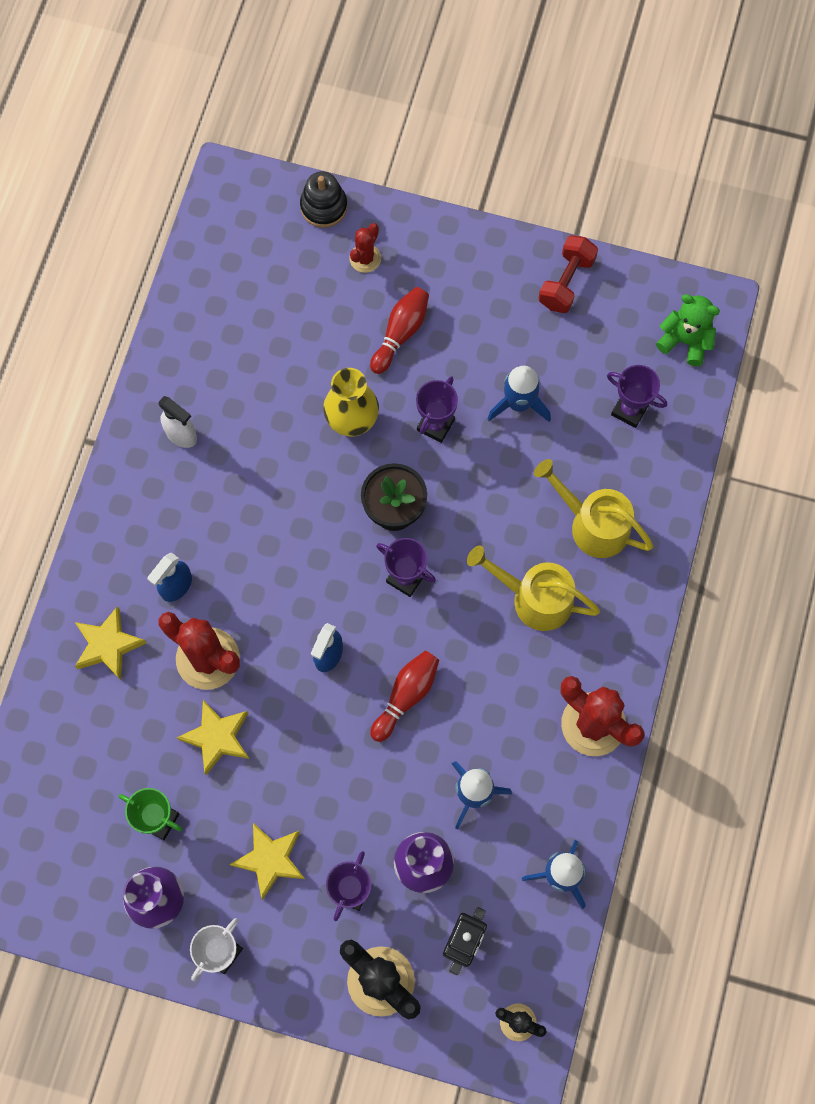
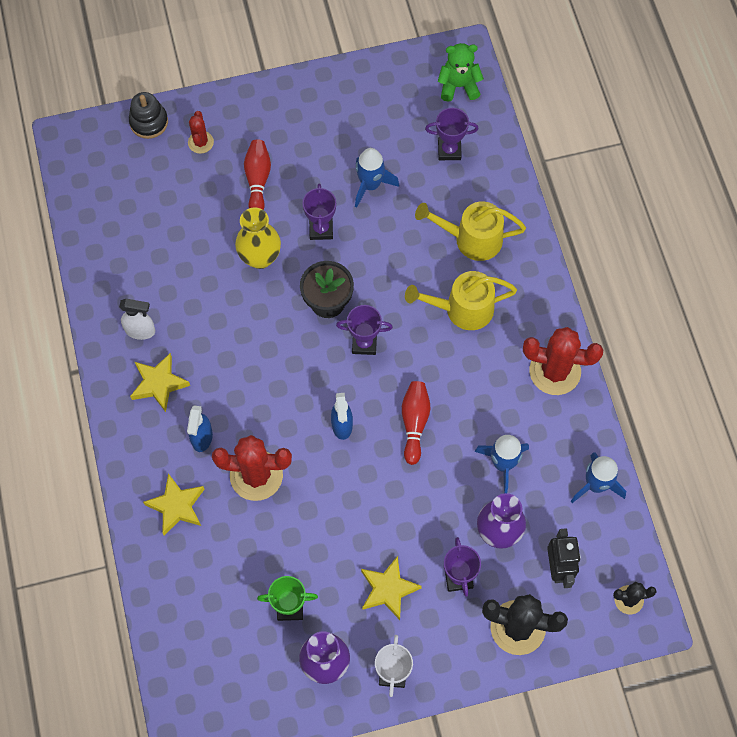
camera: 30 degrees left, 5 degrees down
(217, 737) = (297, 526): yellow star -> yellow star (159, 384)
(566, 282) = (353, 88): red dumbbell -> none

